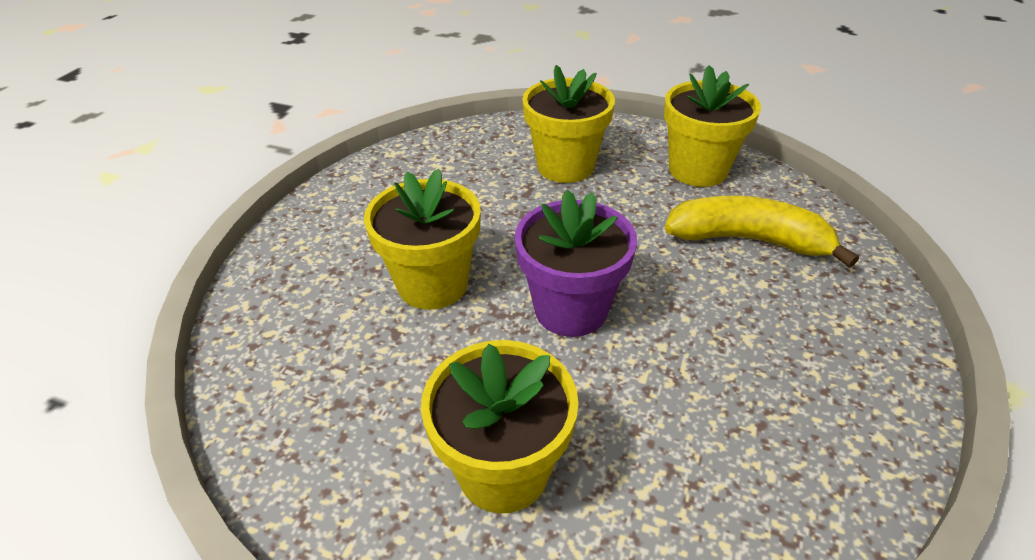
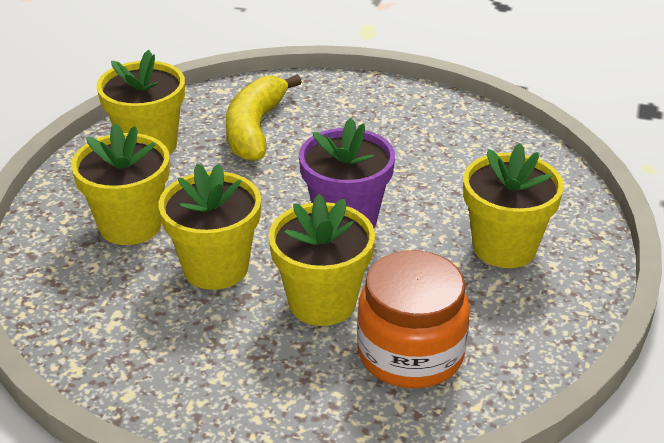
camera: 95 degrees left, 5 degrees down
(336, 347) = (410, 353): none -> orange jar
(498, 215) = (215, 268): none -> yellow flower pot

